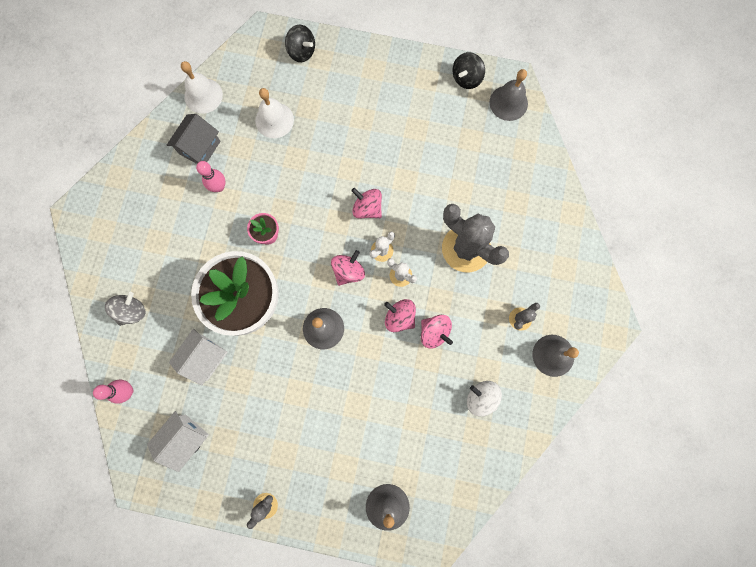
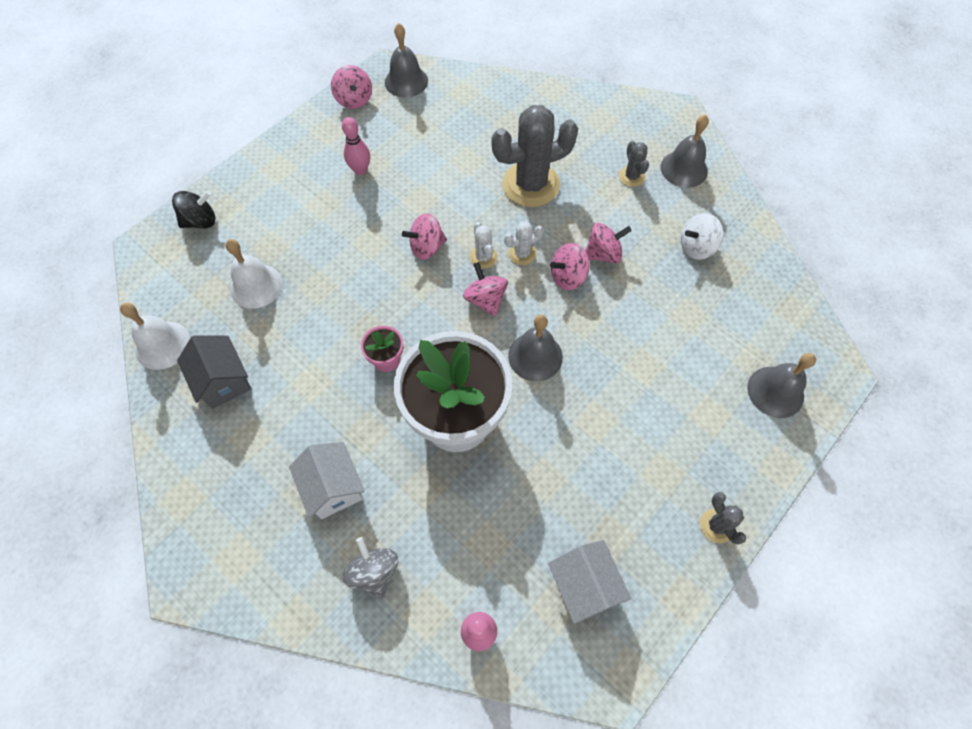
camera: 60 degrees left, 15 degrees down
(205, 357) = (492, 507): white house -> white house (333, 487)
(219, 187) = (289, 384): pink bowling pin -> pink bowling pin (360, 170)
(466, 78) = (354, 100): black spinning top -> pink spinning top

